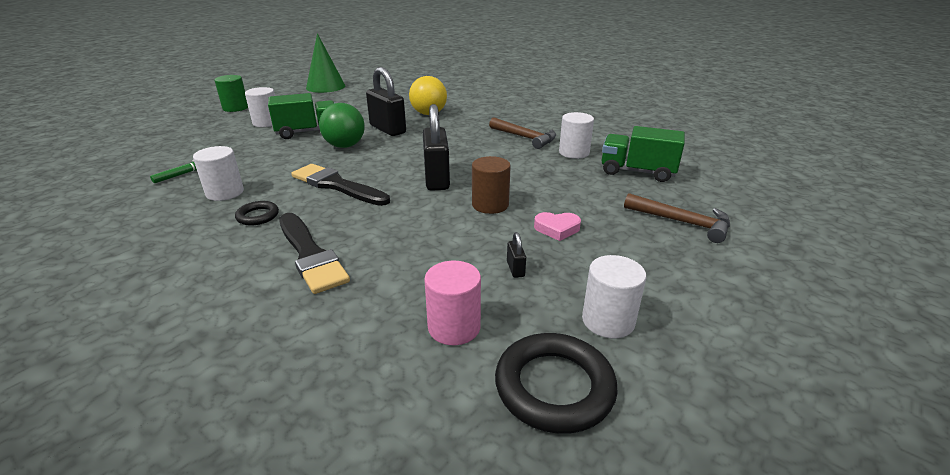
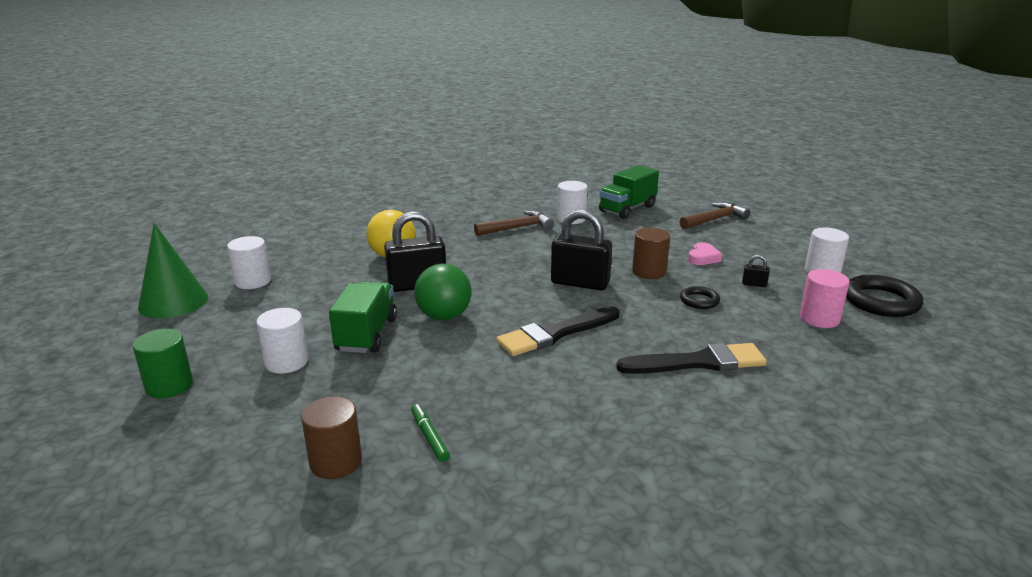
camera: 65 degrees left, 5 degrees down
(158, 157) = (335, 462): none -> brown cylinder
(225, 193) = (521, 404): white cylinder -> white cylinder (253, 281)
(258, 216) = (600, 385): black ring -> black ring (699, 300)

